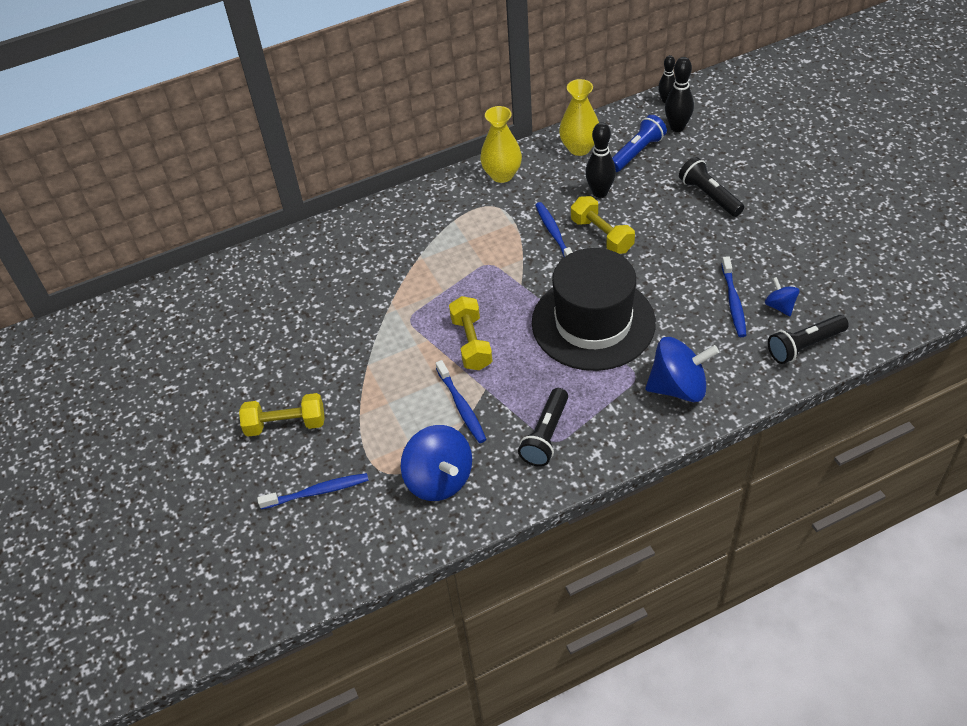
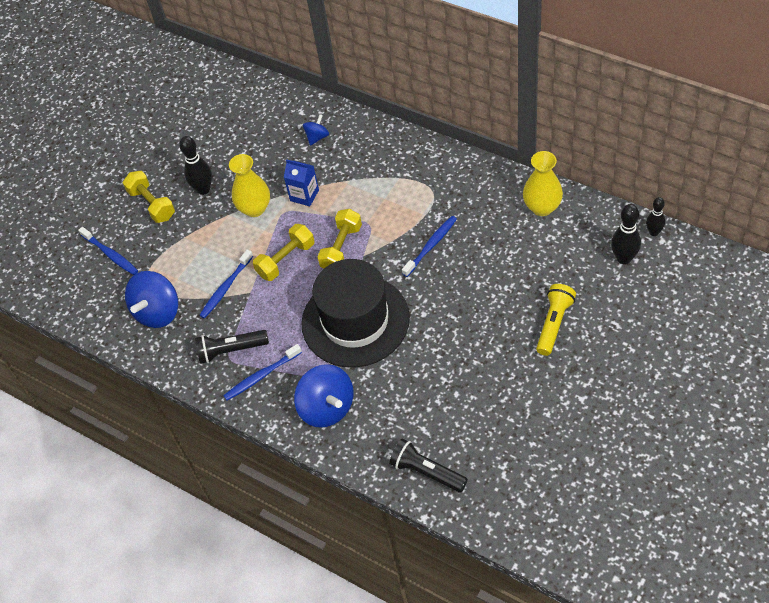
camera: 60 degrees right, 5 degrees up
(405, 295) = (304, 195): none -> blue carton
(502, 175) = (471, 177): yellow vase -> yellow vase (255, 208)
(600, 192) = (499, 249): black bowling pin -> black bowling pin (203, 189)
(602, 235) = (452, 276): yellow dumbbell -> yellow dumbbell (341, 248)
(637, 152) = (568, 247): blue flashlight -> none
(709, 196) = (554, 324): black flashlight -> yellow flashlight
(733, 301) = (442, 400): blue toothbrush -> blue toothbrush (261, 376)
(780, 306) = (459, 434): blue spinning top -> blue spinning top (317, 137)

